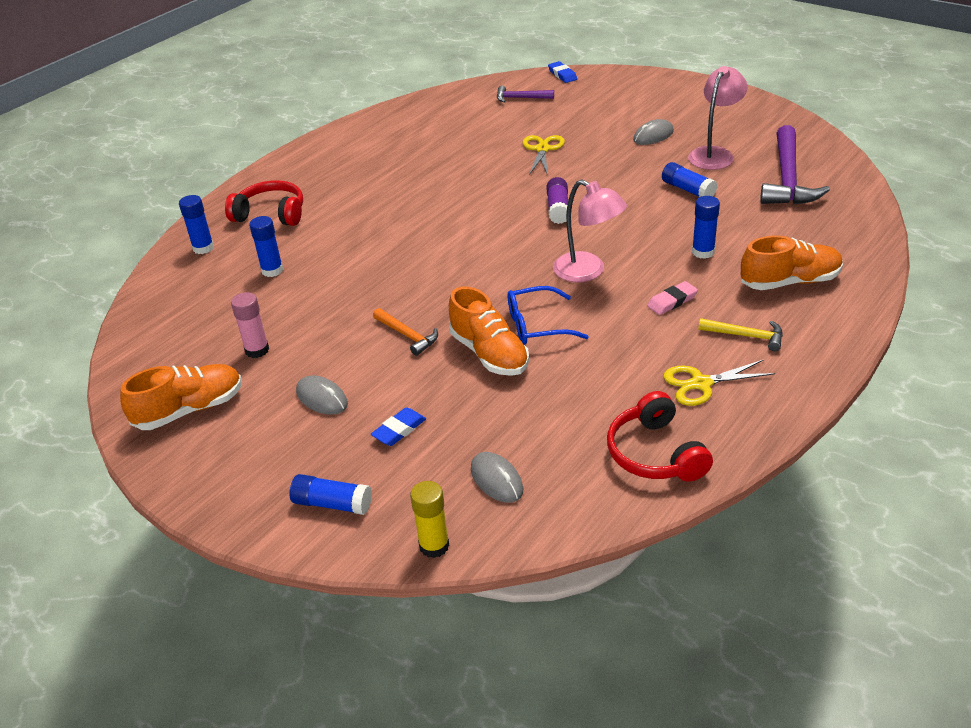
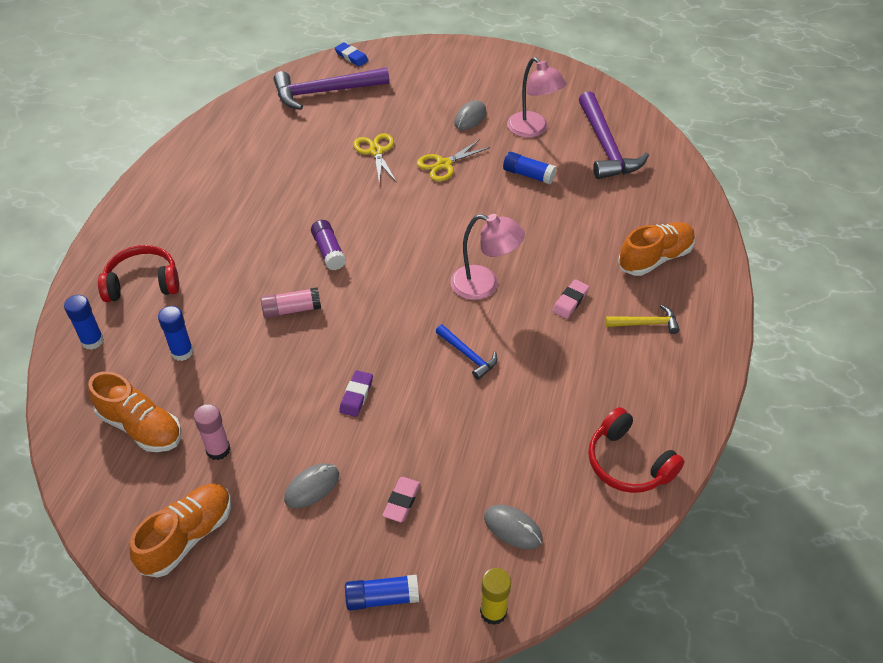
camera: 25 degrees left, 10 degrees up
(322, 398) = (312, 487): grey mouse -> grey mouse turned 60 degrees counterclockwise
(388, 257) = (291, 309): none -> pink glue stick
(399, 430) = (401, 501): blue eraser -> pink eraser
(407, 335) = (356, 395): orange hammer -> purple eraser
(489, 353) = (441, 397): orange shoe -> orange shoe (141, 427)
(520, 98) = (325, 92): purple hammer -> purple hammer, size x1.98
(537, 325) = (468, 355): blue glasses -> blue hammer
(558, 209) = (424, 219): purple glue stick -> purple glue stick (329, 251)
(701, 384) = (632, 382): yellow scissors -> yellow scissors (444, 164)
(703, 252) = (572, 242): blue glue stick -> none
(714, 154) = (533, 130): pink lamp -> pink lamp turned 135 degrees clockwise

